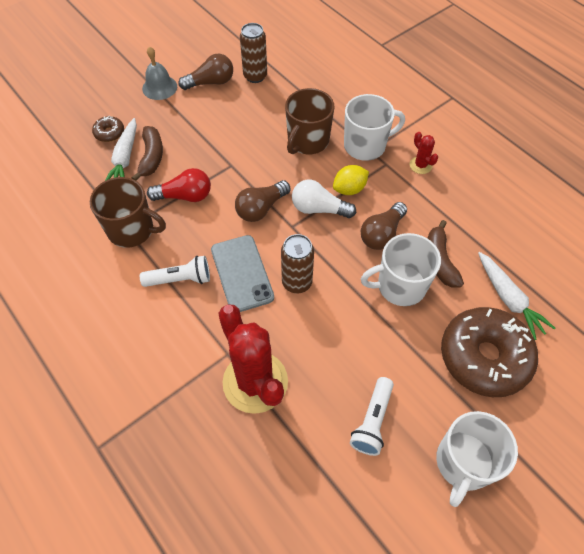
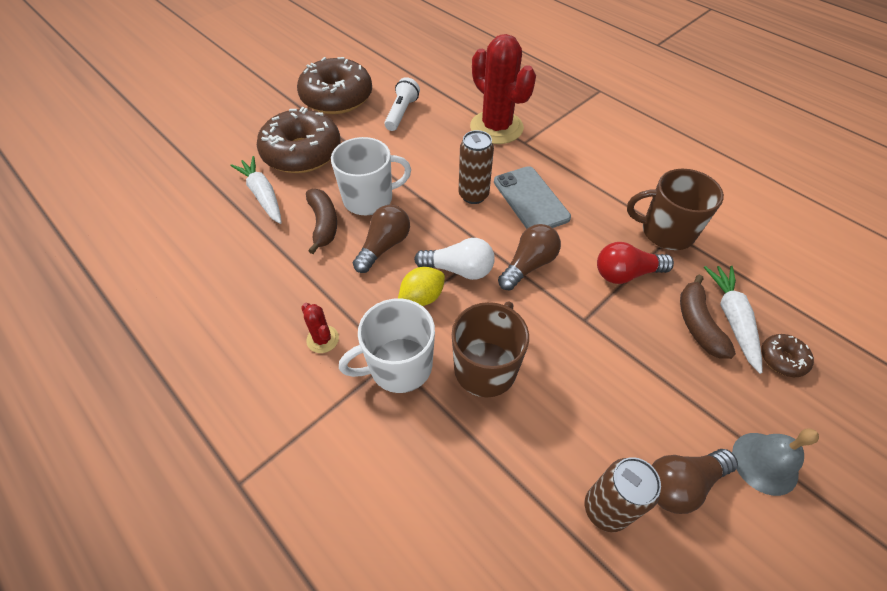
camera: 175 degrees right, 5 degrees down
(180, 279) = (590, 191): white flashlight -> none
(463, 463) = (337, 98): white mug -> brown donut

